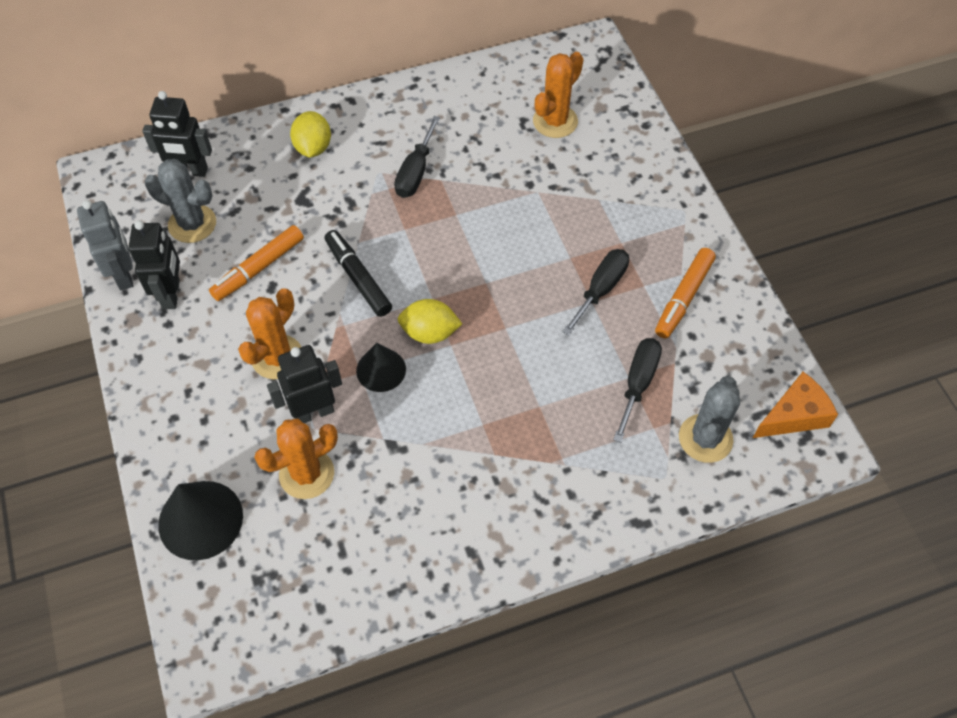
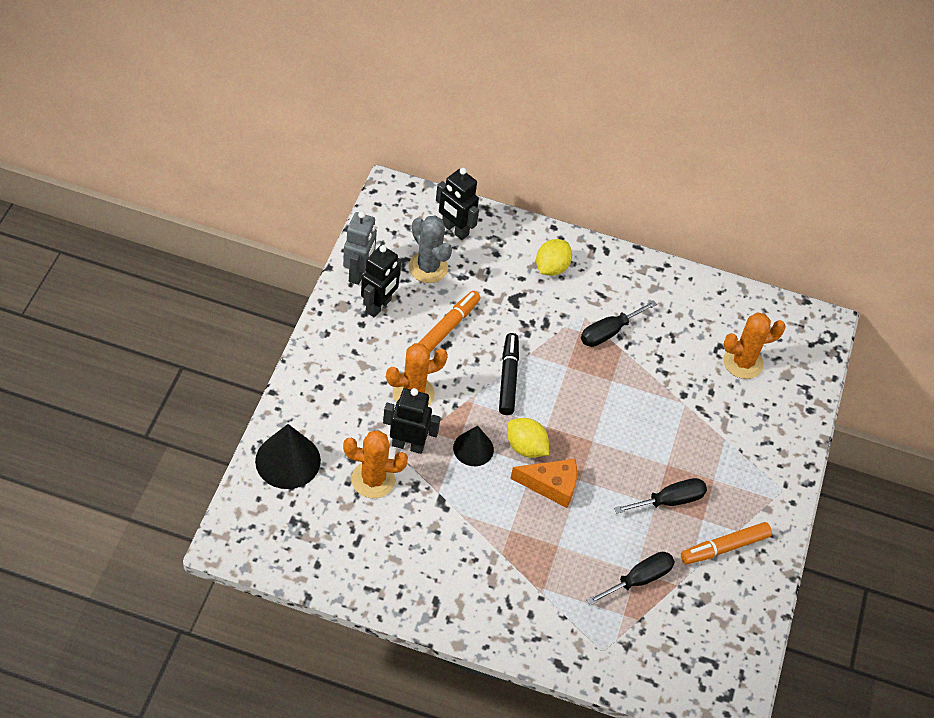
camera: 30 degrees right, 5 degrees down
(259, 268) = (448, 327): orange marker -> orange marker turned 135 degrees clockwise
(705, 438) = (653, 647): grey cactus -> none
(794, 415) = (730, 678): orange cheese -> orange cheese (551, 485)

